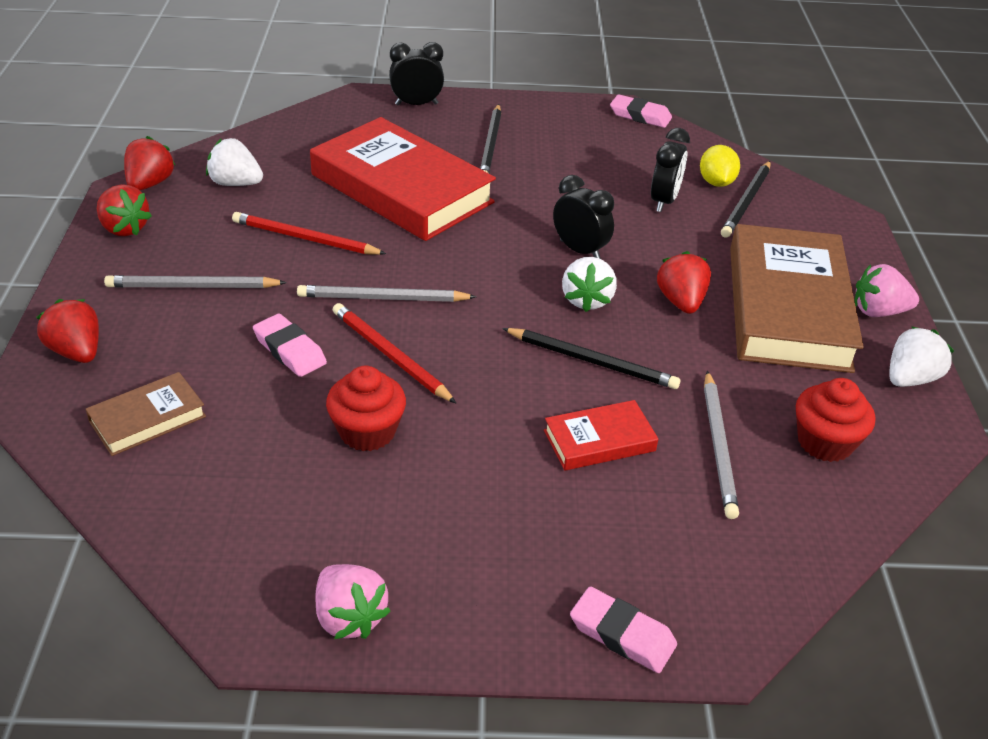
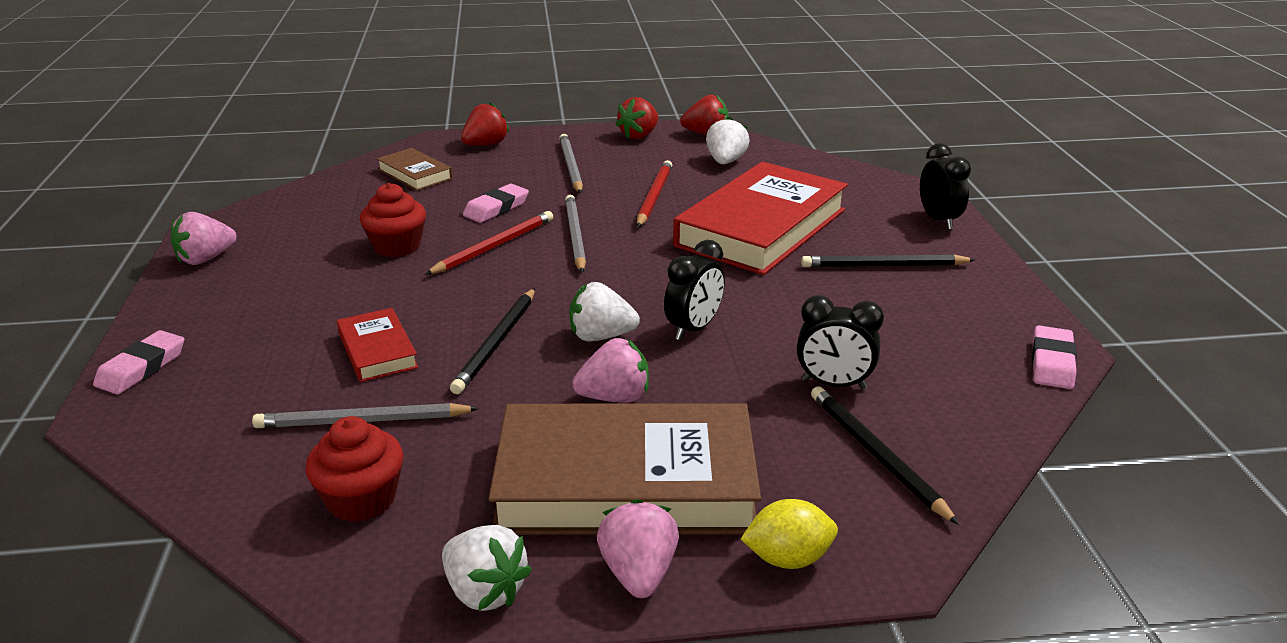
camera: 85 degrees right, 10 degrees down
(681, 302) = (615, 397): red strawberry -> pink strawberry
(716, 182) = (912, 428): yellow lemon -> yellow lemon (788, 558)
(746, 202) = (876, 455): black pencil -> black pencil turned 45 degrees clockwise

